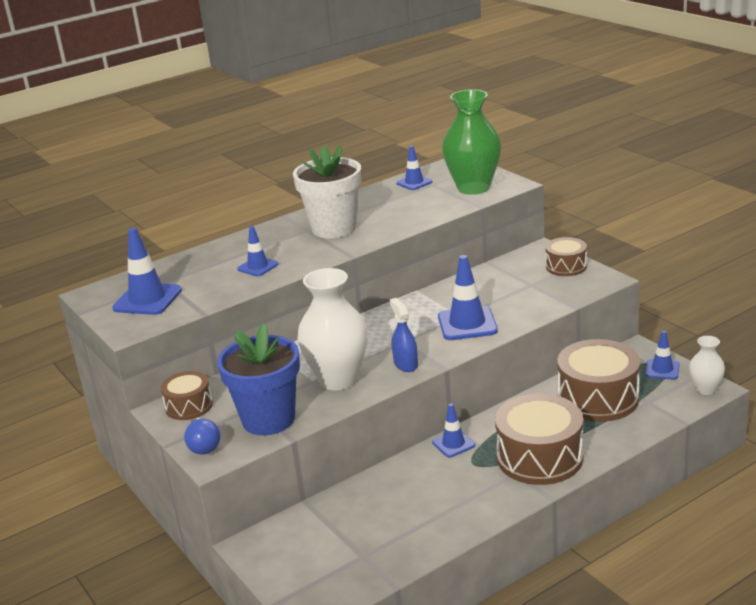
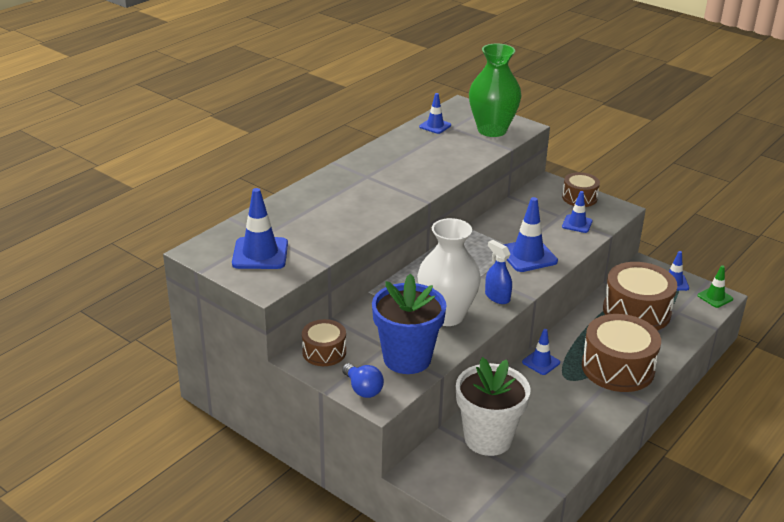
camera: 20 degrees left, 5 degrees up
(258, 267) = (345, 215): blue traffic cone -> blue traffic cone (577, 224)
(334, 228) = (391, 174): white flower pot -> white flower pot (488, 438)
(705, 389) = (715, 297): white vase -> green traffic cone

